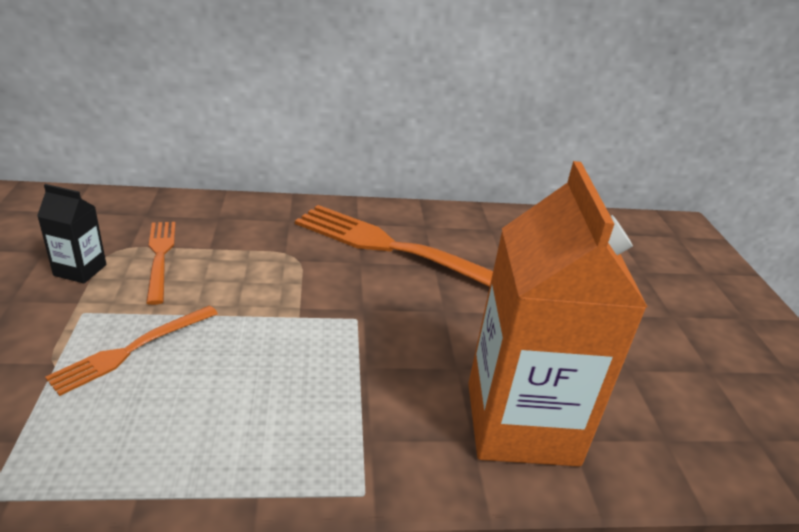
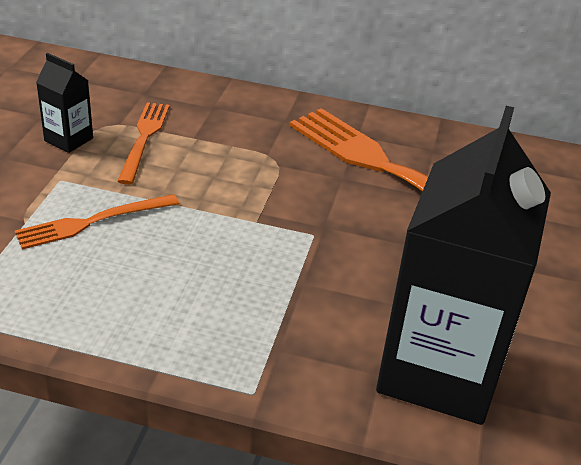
camera: 20 degrees right, 5 degrees up
(521, 423) = (439, 371): orange carton -> black carton

